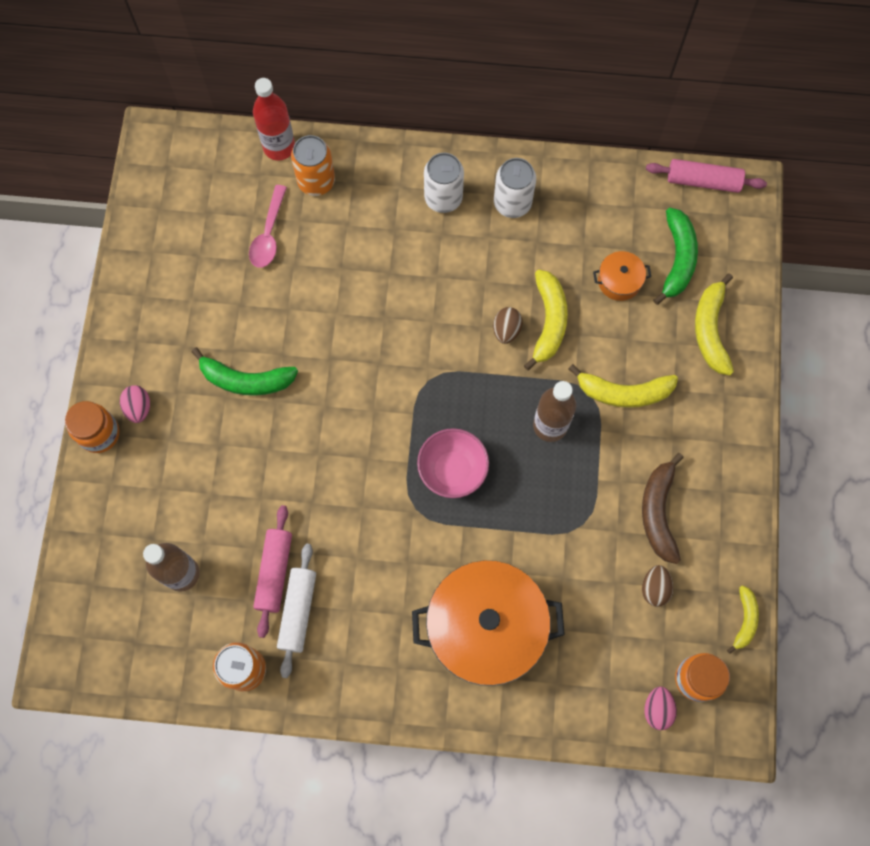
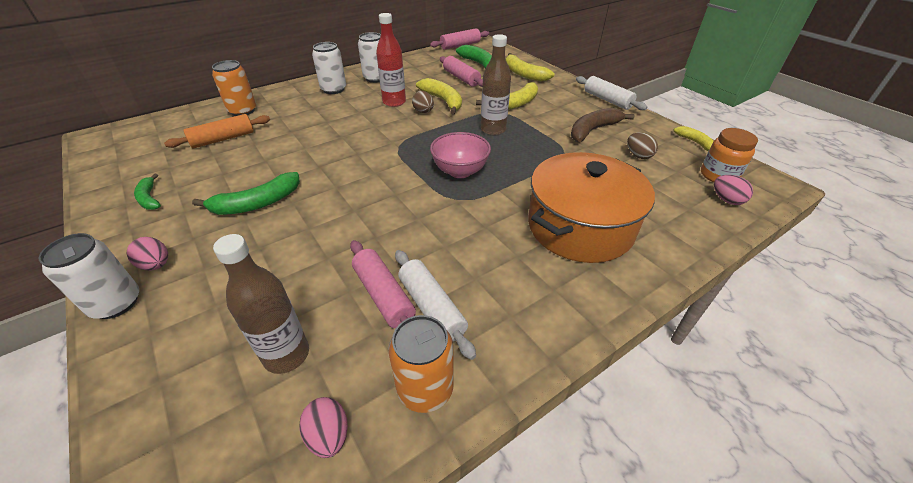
camera: 40 degrees left, 30 degrees down
(99, 433) = (116, 303): orange jar -> white can
(165, 302) = (149, 198): none -> green banana
(173, 653) = (329, 435): none -> pink egg
(268, 234) = (223, 139): pink spoon -> orange rolling pin
(279, 147) = (204, 109): red bottle -> red bottle (394, 102)
(619, 281) = (461, 78): orange pot -> pink rolling pin
(658, 512) = (593, 130): brown banana -> brown banana turned 90 degrees clockwise
(748, 470) = (607, 100): none -> white rolling pin

